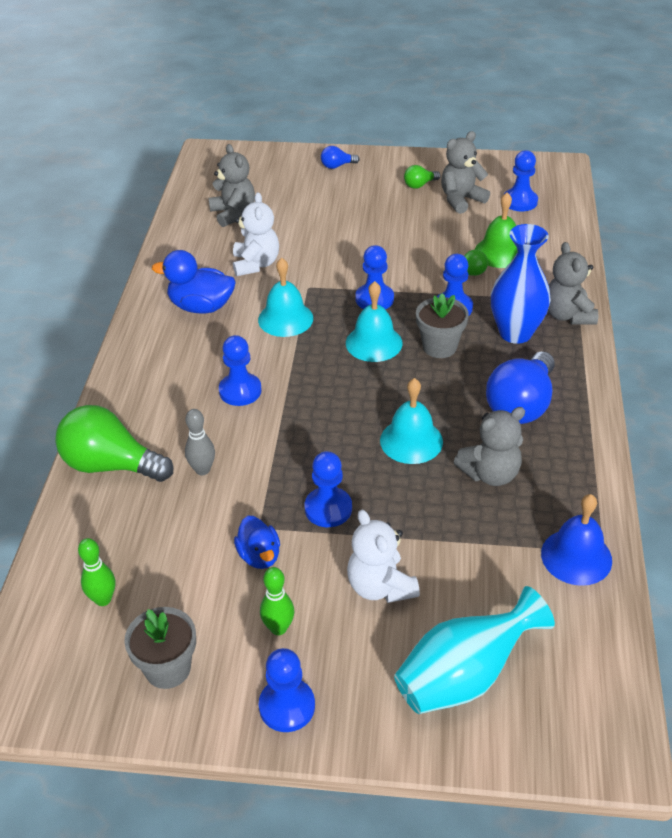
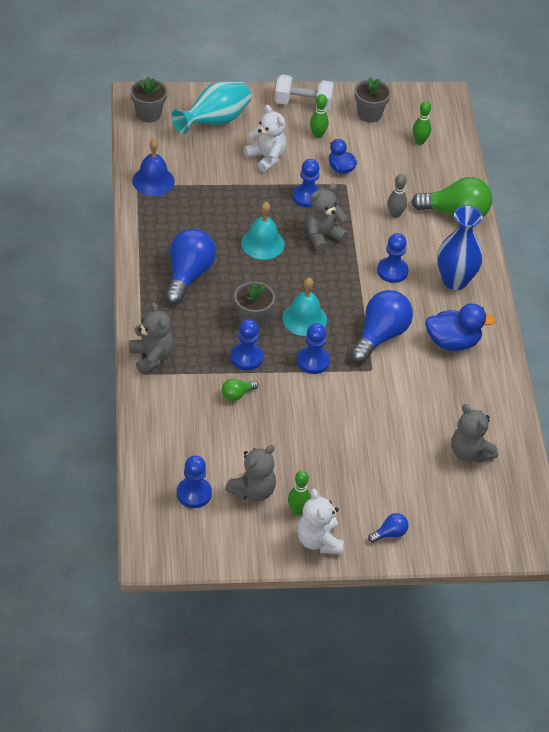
camera: 165 degrees right, 5 degrees up
(256, 264) = (425, 391): white teddy bear -> white teddy bear (318, 541)
(285, 319) = (380, 336): turquoise bell -> blue light bulb
(287, 706) = (303, 103): blue pawn -> white dumbbell
(419, 185) = (297, 510): green light bulb -> green bowling pin
(490, 474) = (207, 225): grey teddy bear -> grey teddy bear (322, 236)
(500, 252) = (210, 423): green bell -> none
(515, 333) = (194, 336): blue vase -> blue vase (455, 281)
(592, 705) = (148, 114): none -> grey flower pot

